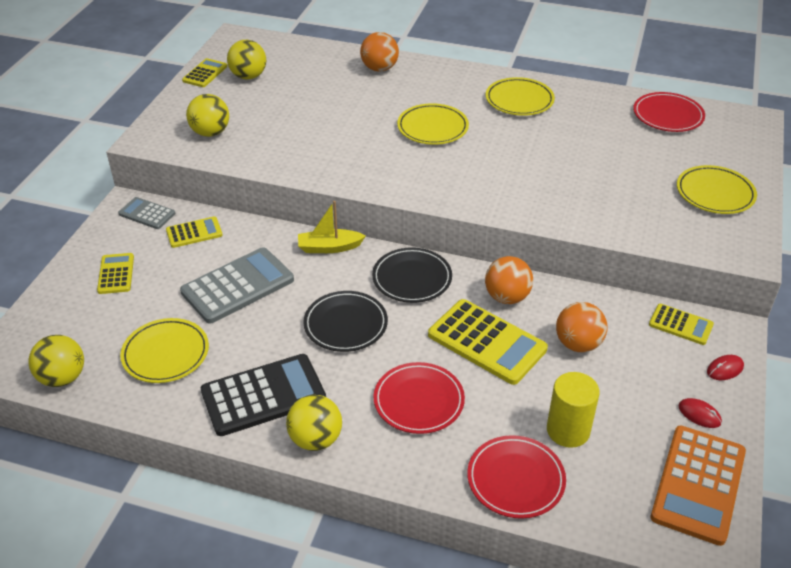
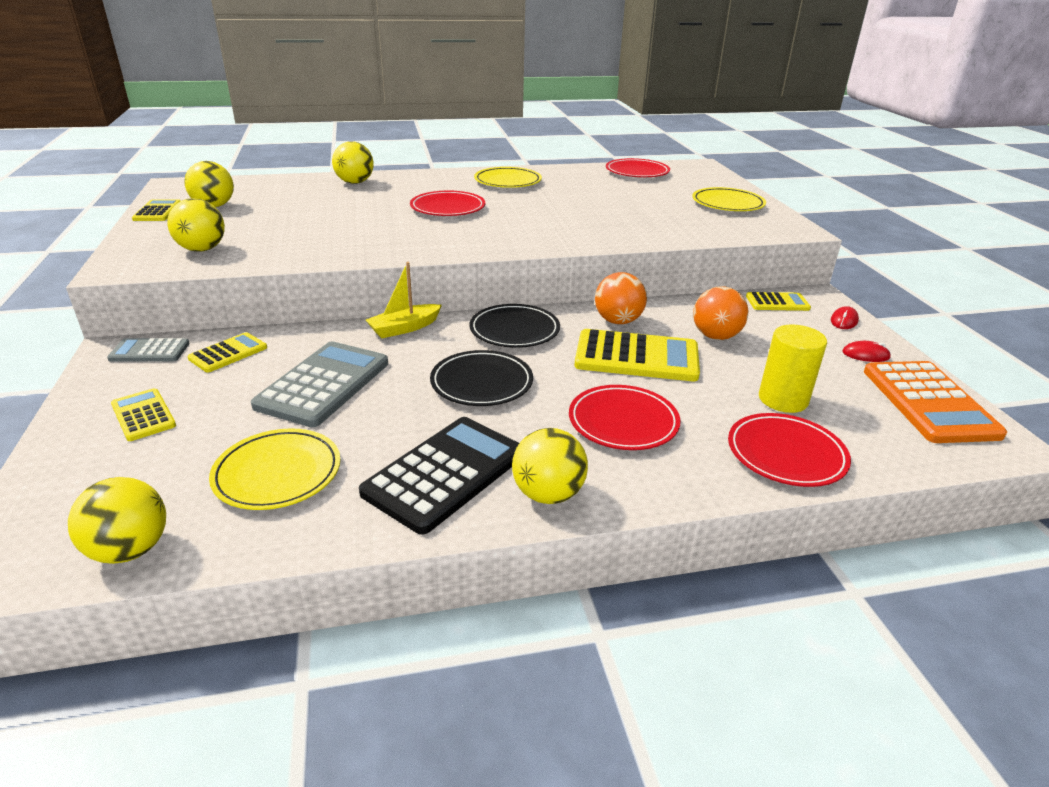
camera: 30 degrees left, 10 degrees down
(379, 68) = (355, 182): orange ball -> yellow ball
(432, 128) = (448, 208): yellow plate -> red plate

